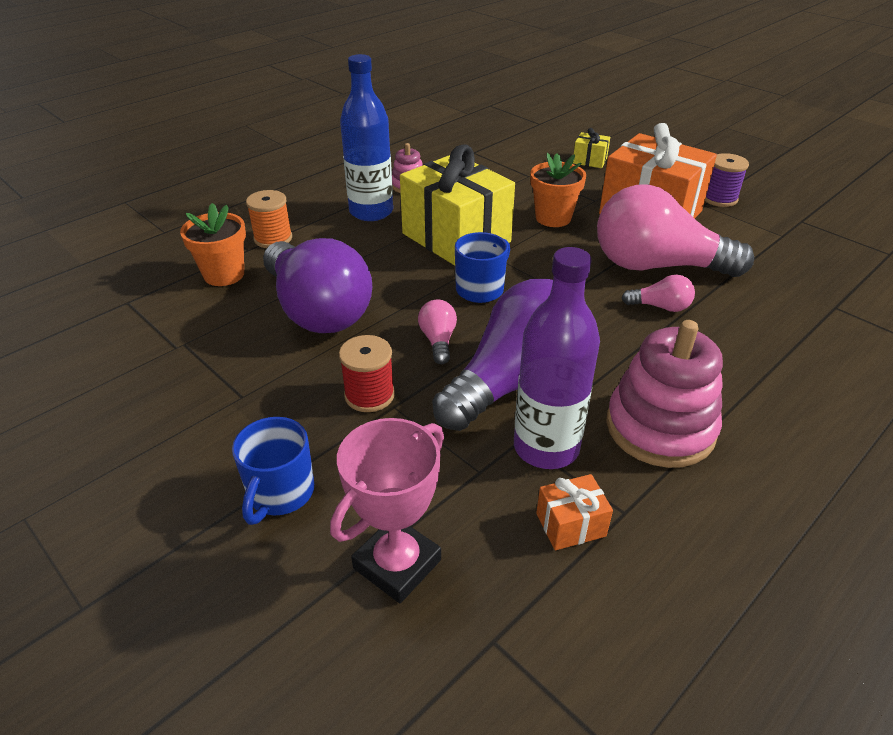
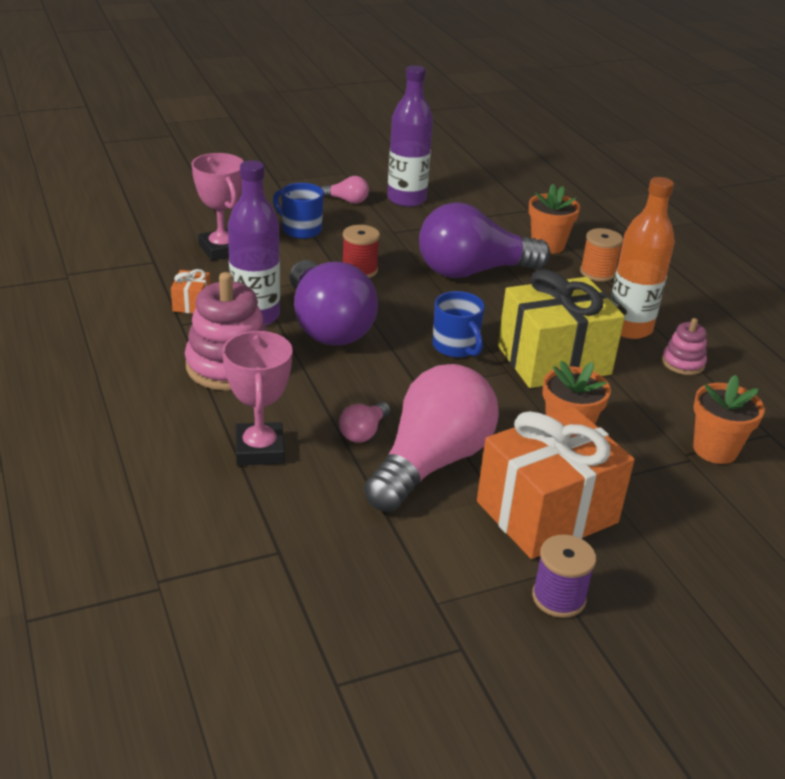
camera: 110 degrees right, 5 degrees down
(125, 412) = (406, 199): none -> purple bottle
(371, 212) = (629, 328): blue bottle -> orange bottle
(438, 341) = (399, 309): pink light bulb -> pink light bulb (347, 200)
(512, 167) = (715, 449): none -> orange flower pot
(589, 161) = (719, 525): yellow gift -> none
(751, 356) = (259, 449): none -> pink trophy

